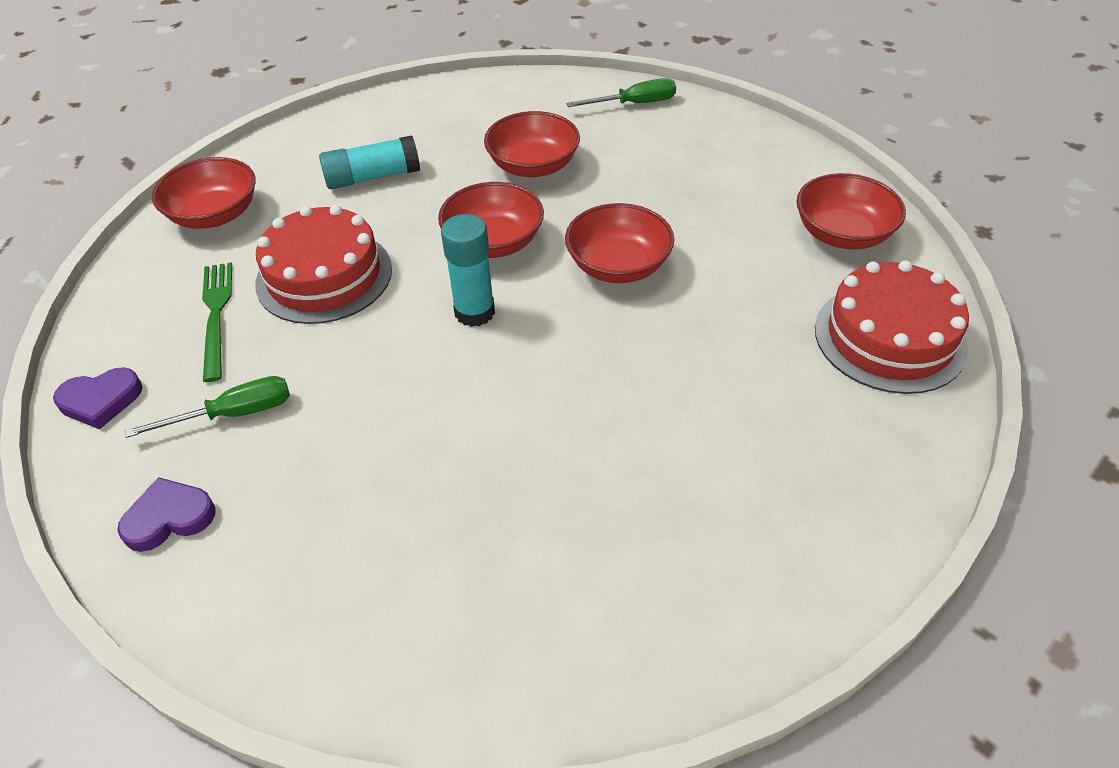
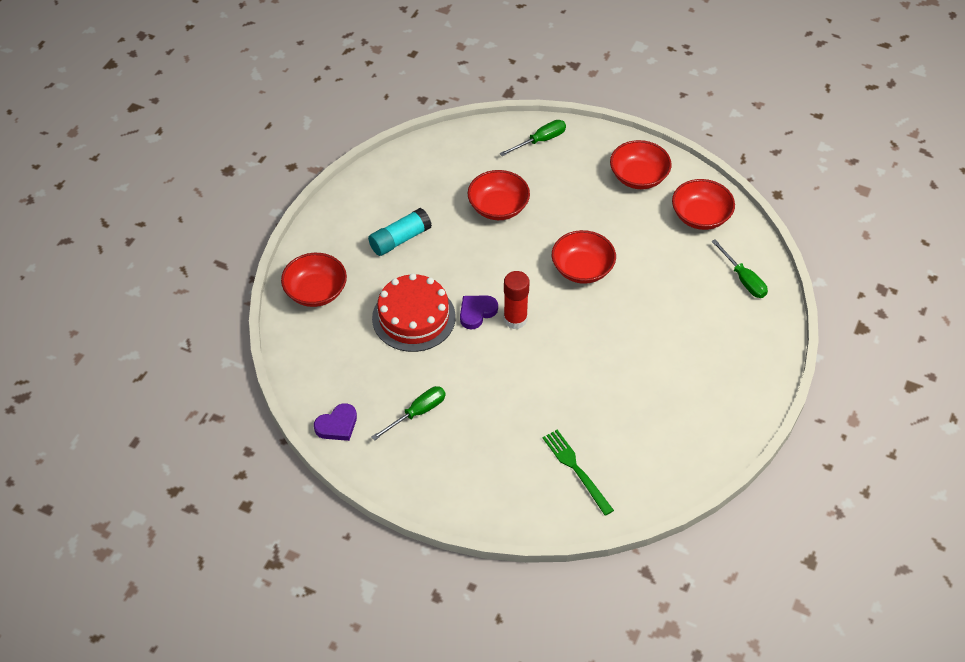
camera: 20 degrees left, 5 degrees up
(169, 518) = (421, 474): purple heart -> purple heart (476, 312)
(216, 315) = (366, 358): green fork -> green fork (576, 469)
(474, 312) = (515, 319): turquoise glue stick -> red glue stick
(493, 242) = (502, 270): red bowl -> red bowl (638, 177)
(889, 337) = (743, 279): red cake -> green screwdriver

